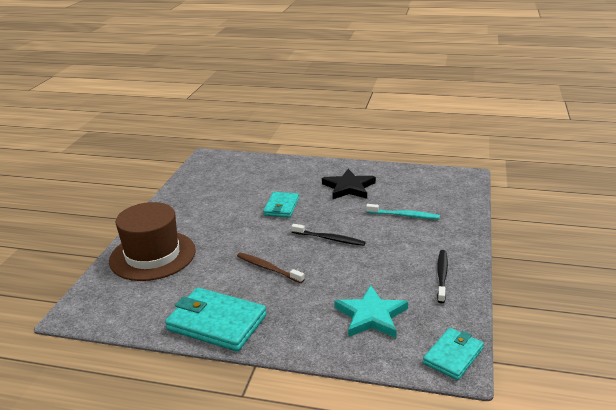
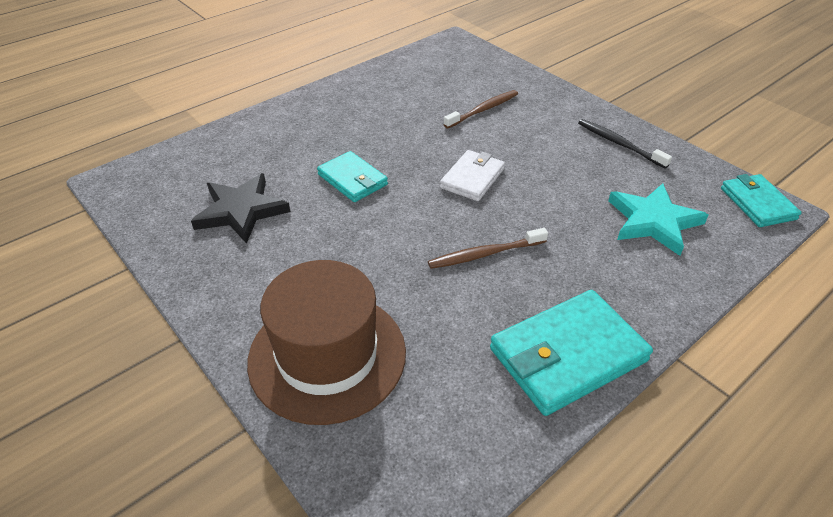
camera: 55 degrees left, 15 degrees up
(329, 239) = (472, 178): black toothbrush -> white wallet
(348, 187) = (376, 114): black star -> black star (241, 211)
(404, 215) = (483, 110): turquoise toothbrush -> brown toothbrush

